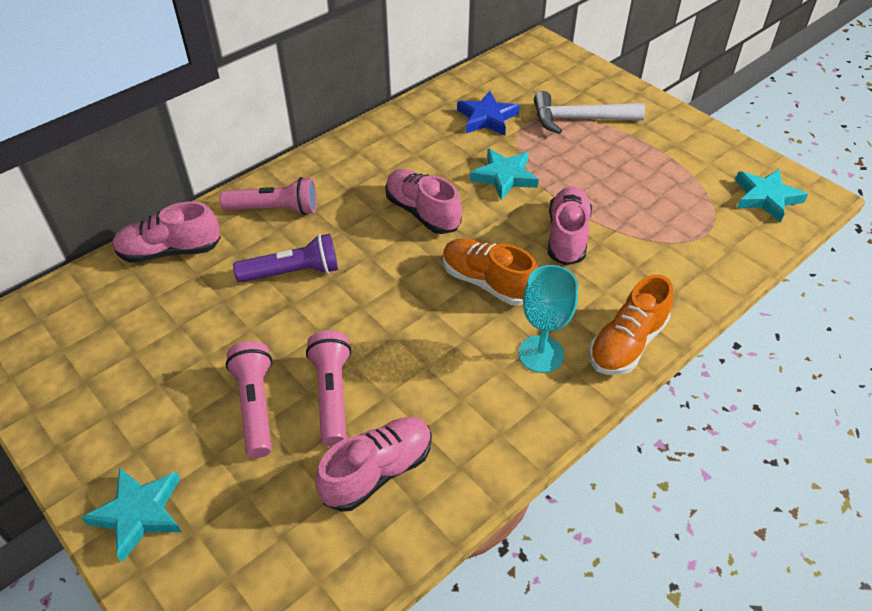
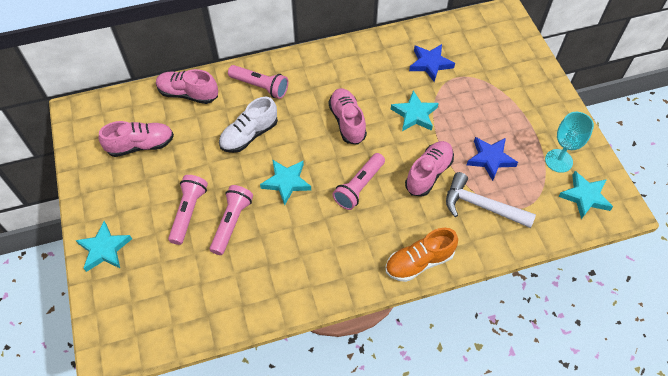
camera: 25 degrees right, 10 degrees up
(293, 272) = (249, 135): purple flashlight -> white shoe
(378, 472) = (232, 279): pink shoe -> pink shoe (141, 145)
(382, 312) = (286, 182): none -> turquoise star
(487, 282) = (359, 187): orange shoe -> pink flashlight
(541, 354) = (363, 247): turquoise goblet -> turquoise goblet (558, 161)
(579, 119) = (493, 87): white hammer -> white hammer (481, 206)
(630, 195) = (490, 159): none -> blue star

